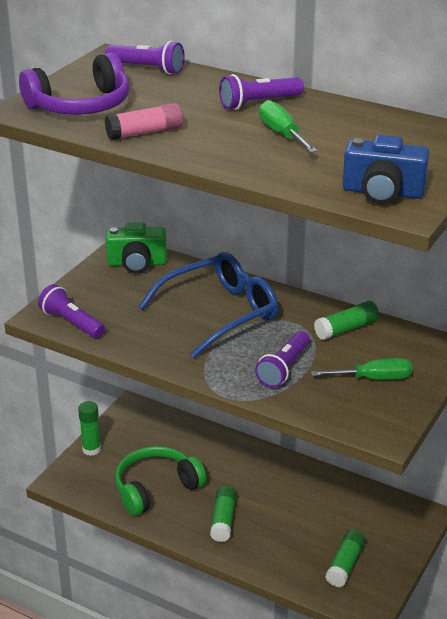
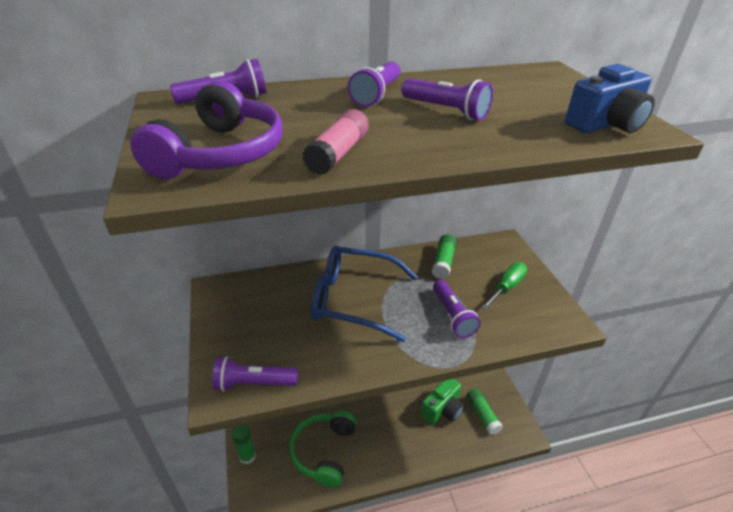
camera: 45 degrees left, 5 degrees up
(137, 263) = (241, 294): green camera -> green camera (442, 409)
(219, 313) = (354, 299): blue glasses -> blue glasses turned 90 degrees counterclockwise
(223, 520) = (390, 441): green glue stick -> none
(282, 134) = (445, 110): green screwdriver -> purple flashlight

